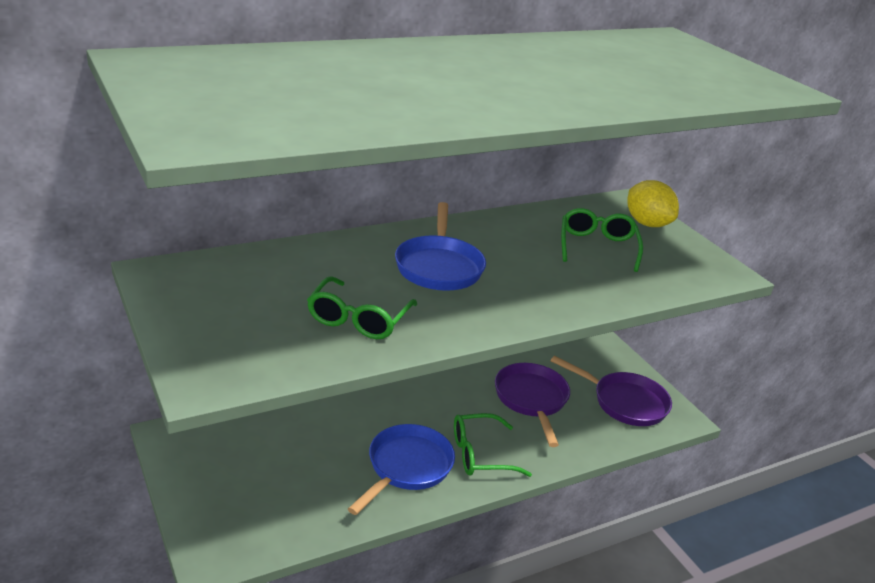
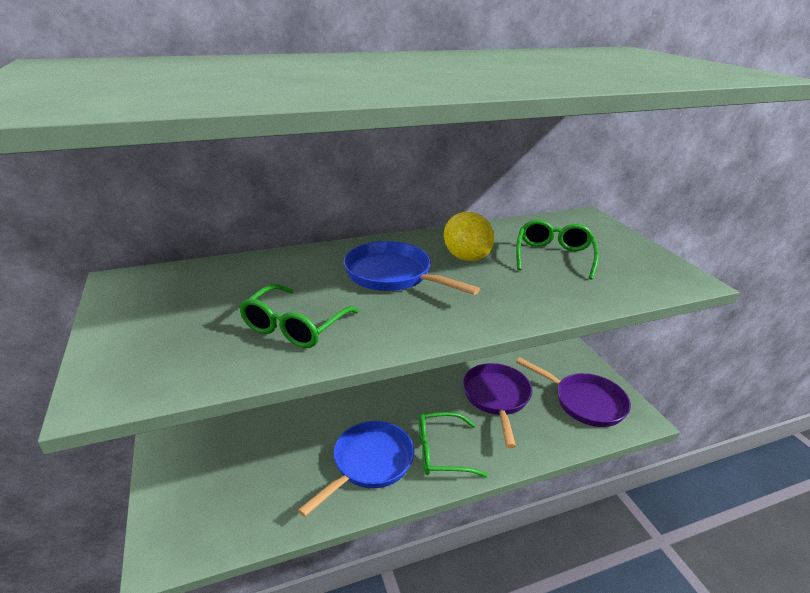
camera: 10 degrees right, 0 degrees up
(439, 266) = (393, 275): blue pan -> blue pan turned 120 degrees clockwise
(647, 223) = (605, 235): yellow lemon -> yellow lemon (466, 257)

